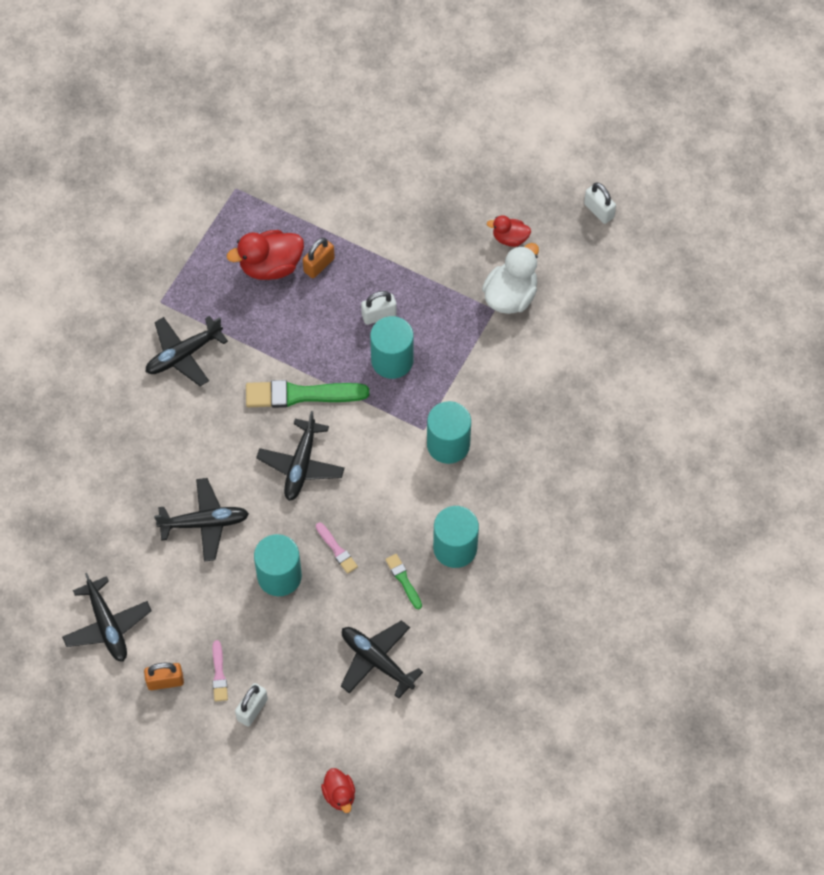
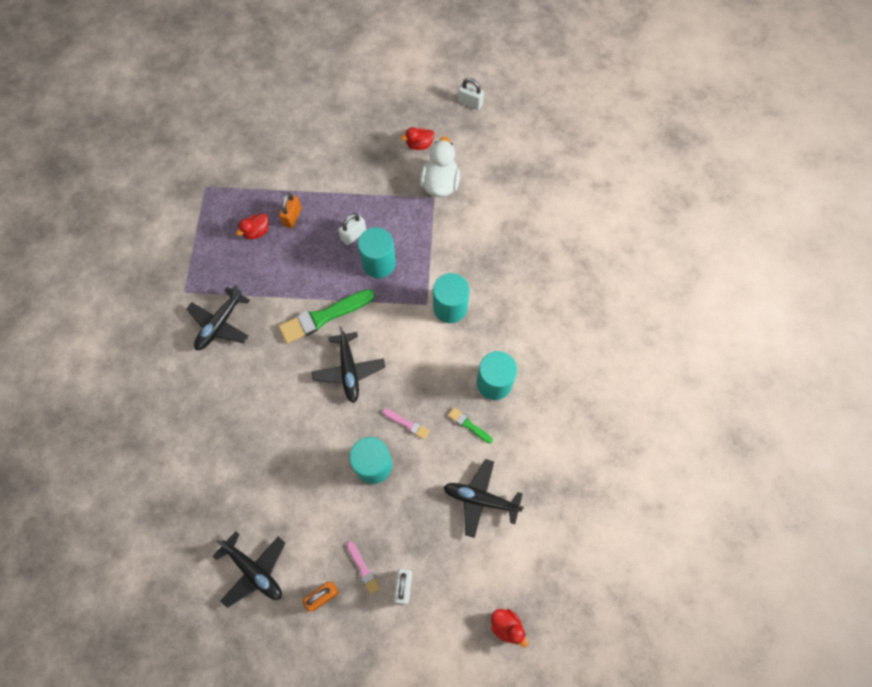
camera: 25 degrees left, 5 degrees up
(204, 523) = (295, 449): black plane -> none
(270, 266) = (257, 232): red duck -> red duck, size x0.57

